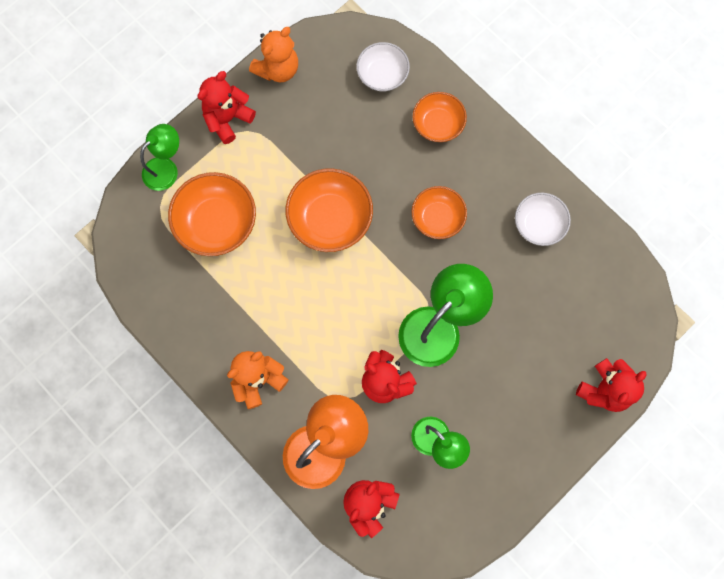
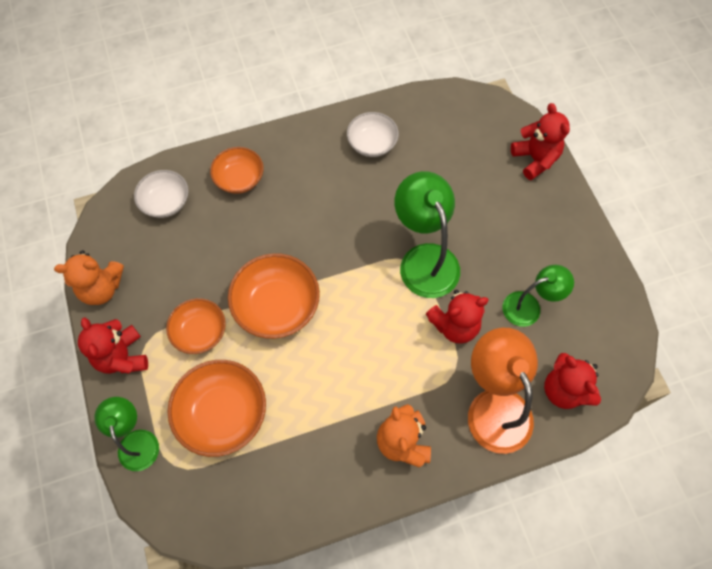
camera: 65 degrees left, 10 degrees down
(278, 69) = (102, 288): orange teddy bear -> orange teddy bear turned 105 degrees clockwise
(437, 218) = (325, 216): orange bowl -> orange bowl (200, 332)

